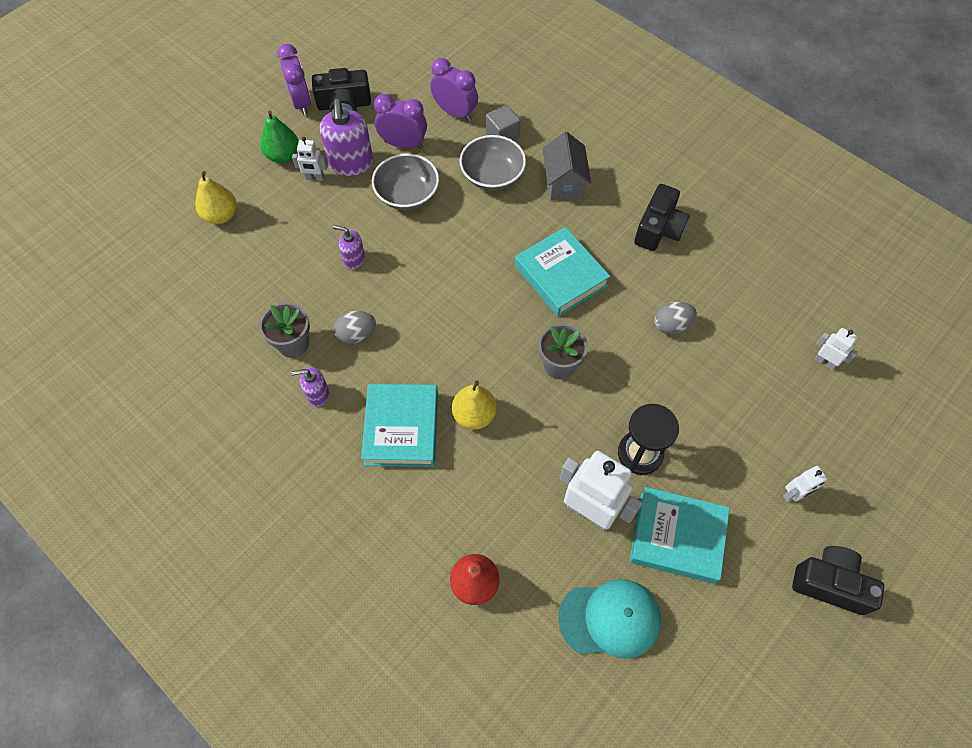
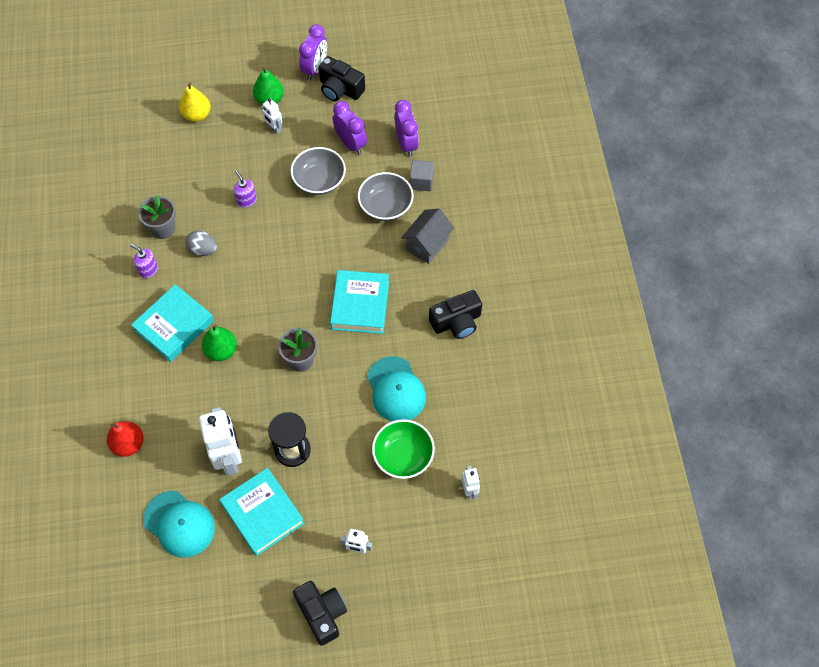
camera: 40 degrees right, 0 degrees up
(351, 164) = (305, 134): purple soap dispenser -> none
(474, 415) = (221, 350): yellow pear -> green pear
(671, 325) = (396, 389): grey egg -> turquoise cap
(740, 378) = (403, 456): none -> green bowl

